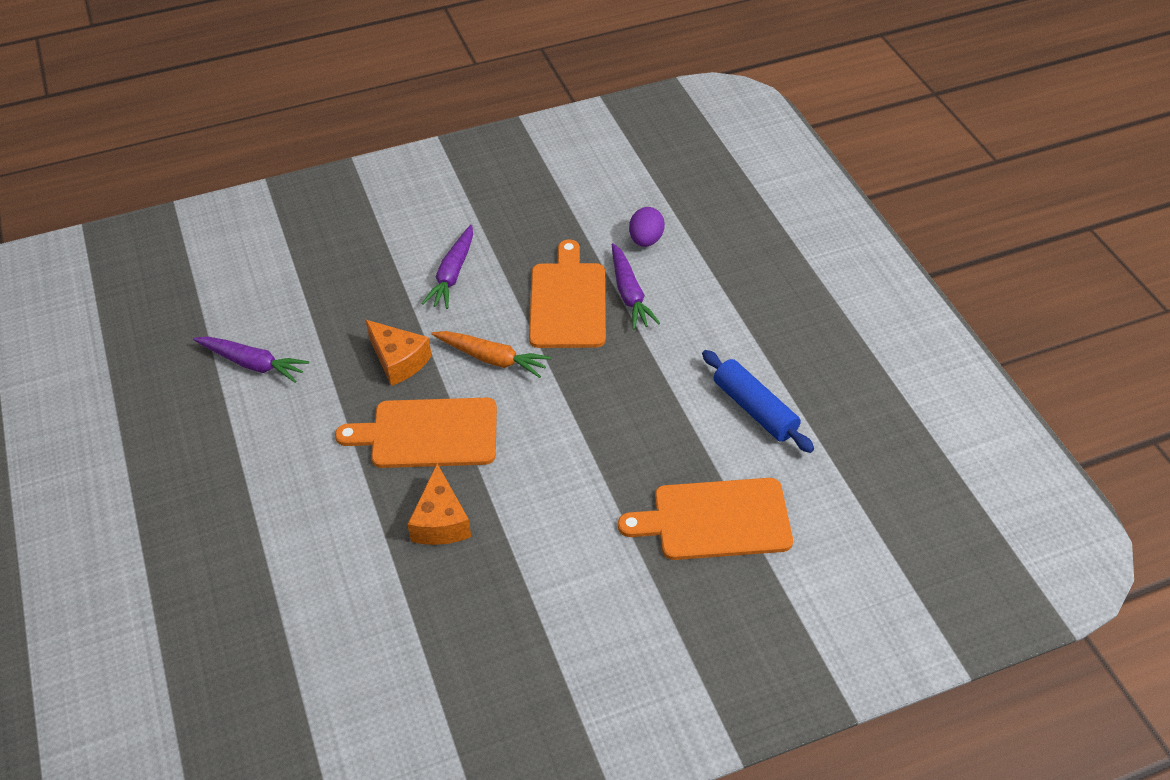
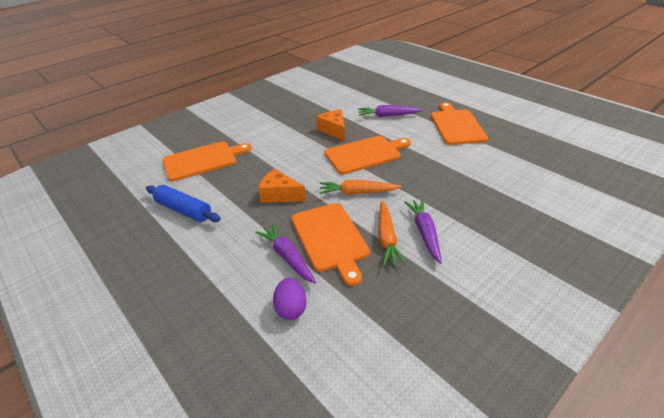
camera: 160 degrees right, 10 degrees down
(218, 450) = (456, 125): none -> orange cutting board
(252, 364) = (486, 156): purple carrot -> purple carrot (388, 116)
(398, 361) = (410, 177): orange cheese -> orange cheese (280, 195)
(501, 281) = (387, 238): none -> orange carrot

